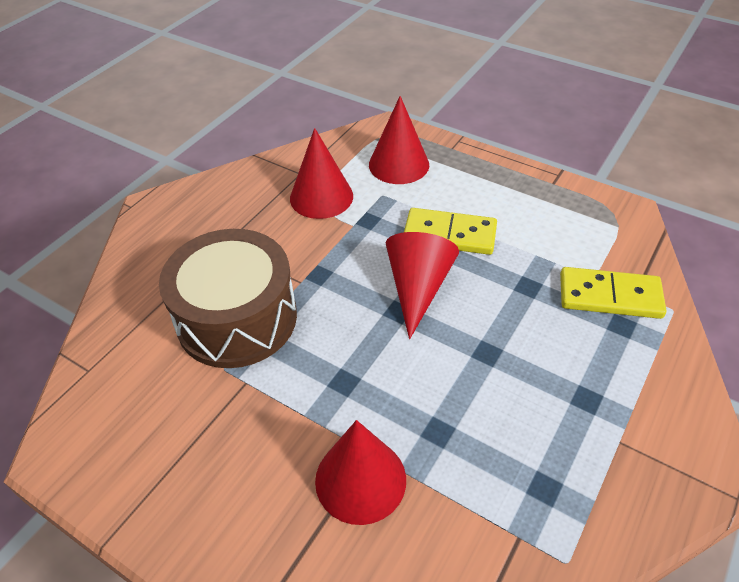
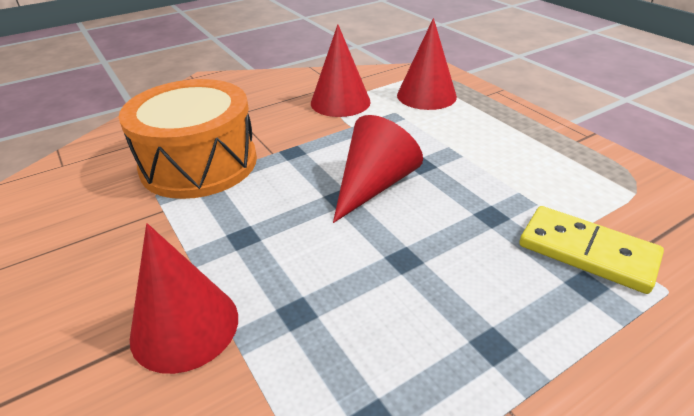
camera: 25 degrees right, 10 degrees down
(237, 318) = (199, 163): brown drum -> orange drum
(449, 235) = (436, 154): yellow domino -> none

